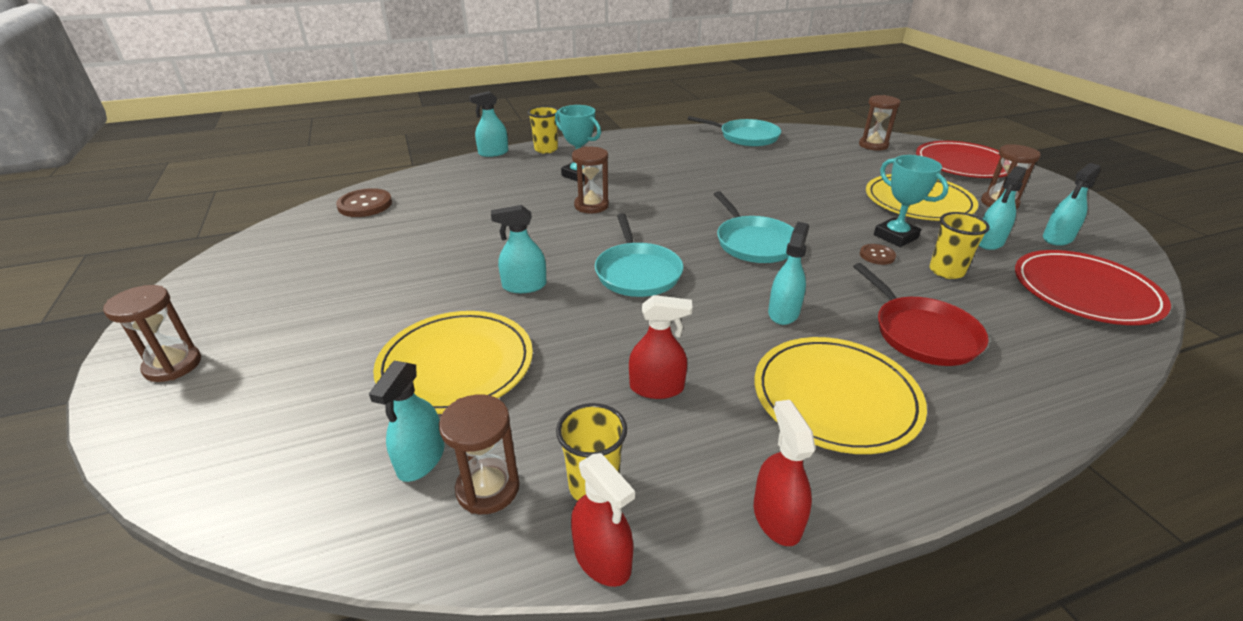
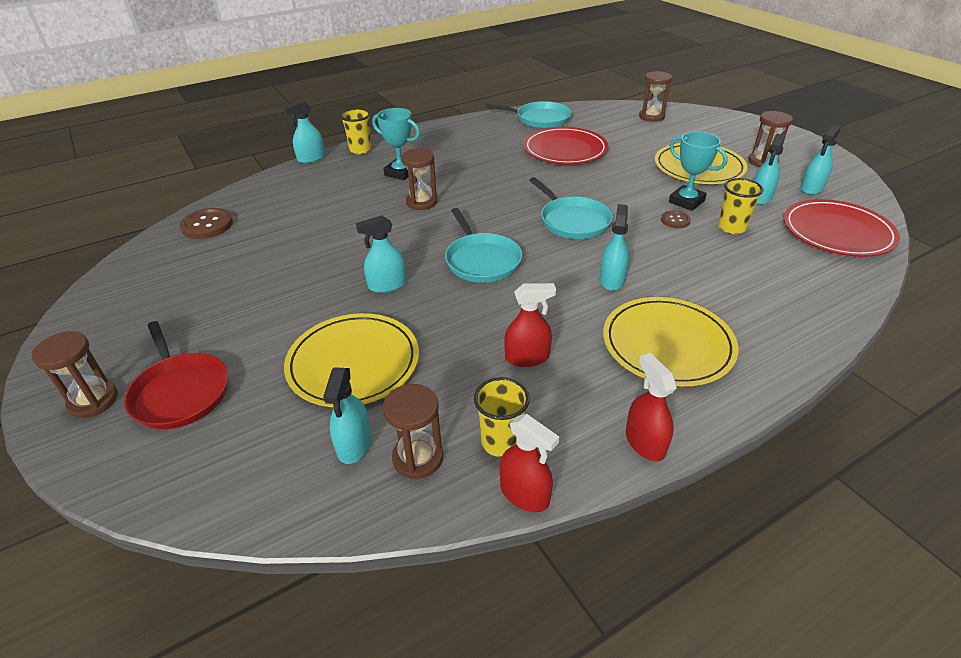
camera: 10 degrees left, 5 degrees up
(922, 333) = (722, 283): red pan -> red pan (180, 392)
(963, 164) = (728, 128): red plate -> red plate (565, 150)

